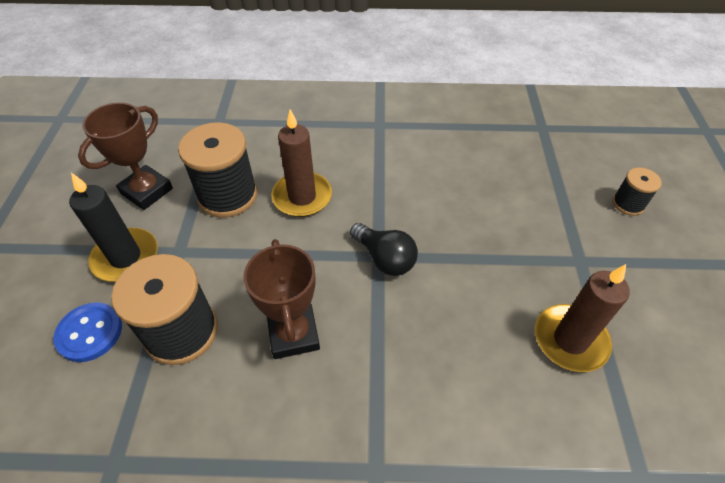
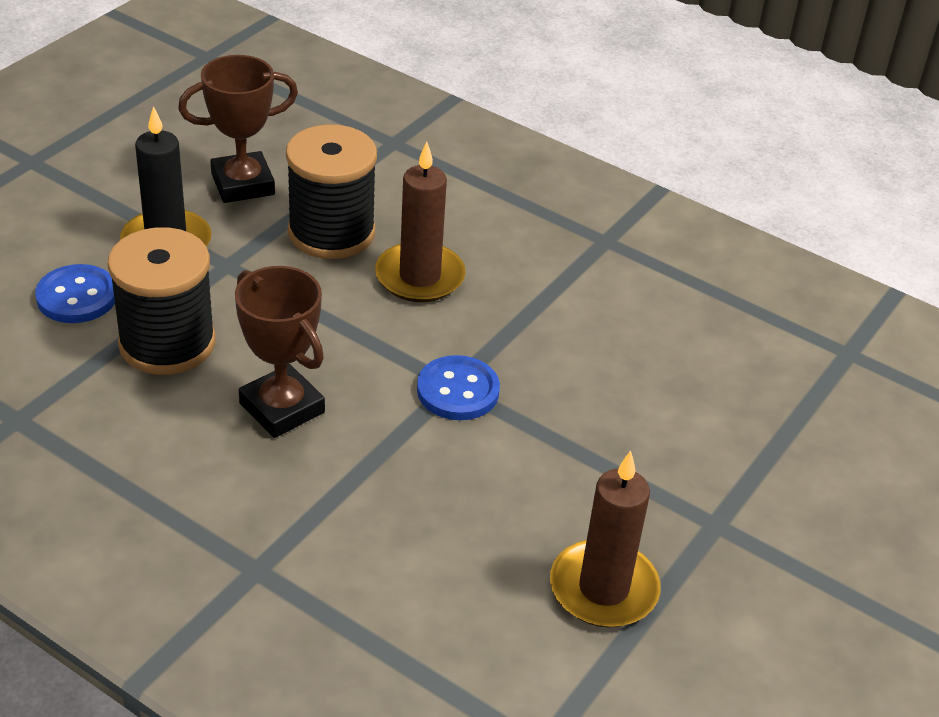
camera: 30 degrees right, 10 degrees down
(293, 334) = (282, 408): brown trophy -> brown trophy turned 60 degrees counterclockwise
(384, 258) = (458, 391): black light bulb -> blue button
(628, 204) = (868, 502): black spool -> none

